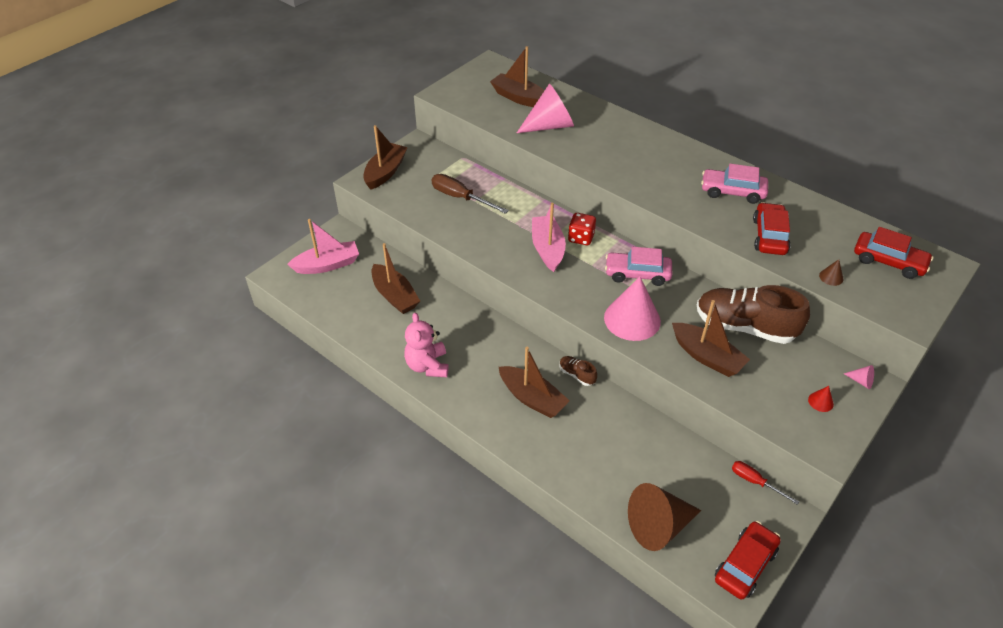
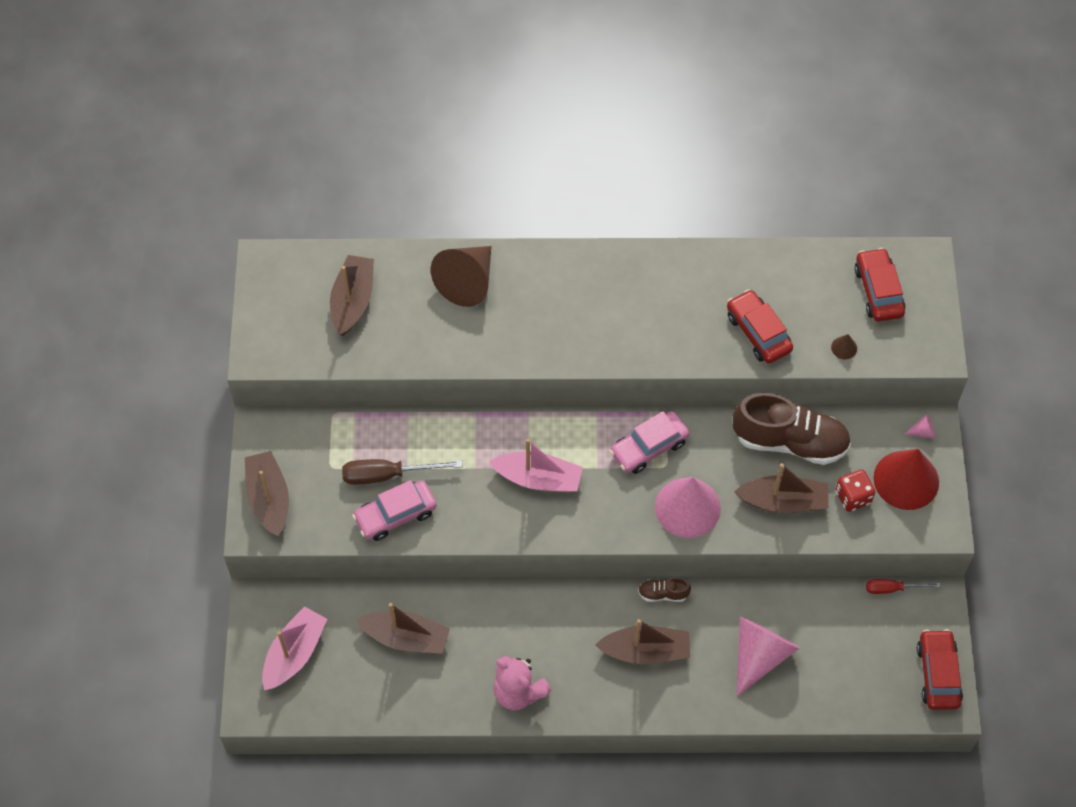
camera: 40 degrees left, 15 degrees up
(519, 98) = (353, 301): brown boat -> brown boat turned 105 degrees clockwise
(547, 249) = (538, 479): pink boat -> pink boat turned 150 degrees clockwise
(550, 126) = (426, 323): pink cone -> pink cone (759, 655)
(581, 238) = (558, 440): red dice -> red dice (853, 497)
(658, 526) = (850, 692): brown cone -> brown cone (467, 282)
(732, 192) = (683, 294): pink car -> pink car (395, 515)
(744, 327) = (790, 441): brown shoe -> brown shoe turned 150 degrees counterclockwise
(820, 401) = (906, 480): red cone -> red cone, size x2.50
(888, 261) = (878, 291): red car -> red car turned 90 degrees counterclockwise

